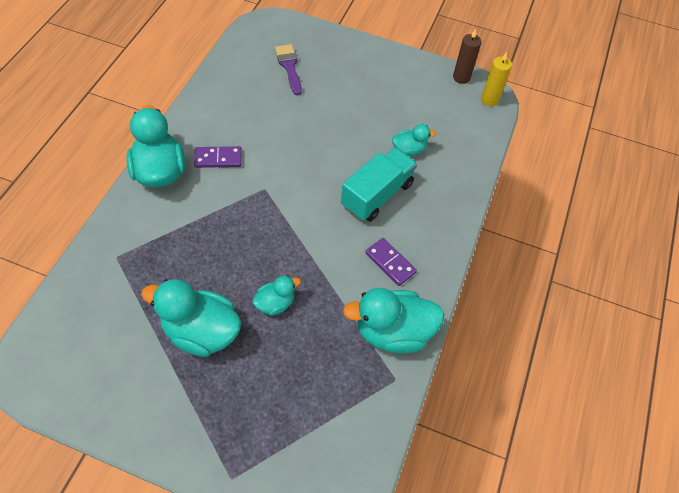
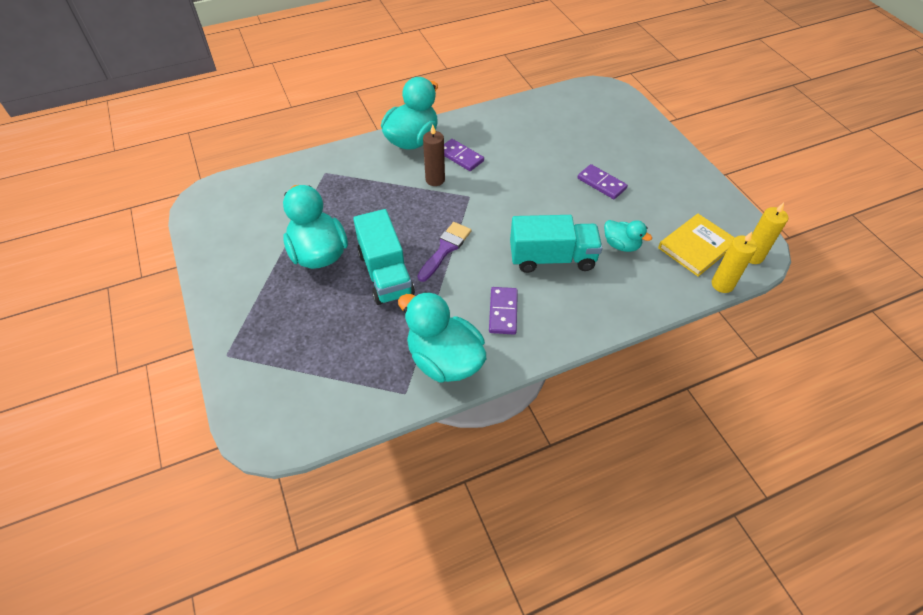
camera: 50 degrees right, 5 degrees down
(275, 303) = (385, 273): turquoise duck -> turquoise truck
(289, 67) = (589, 128): purple brush -> purple brush (445, 249)
(346, 109) = (601, 183): none -> purple domino
(453, 117) = (696, 247): none -> yellow book
(461, 77) = (743, 222): brown candle -> brown candle (435, 180)
(493, 134) = (722, 284): none -> yellow candle

